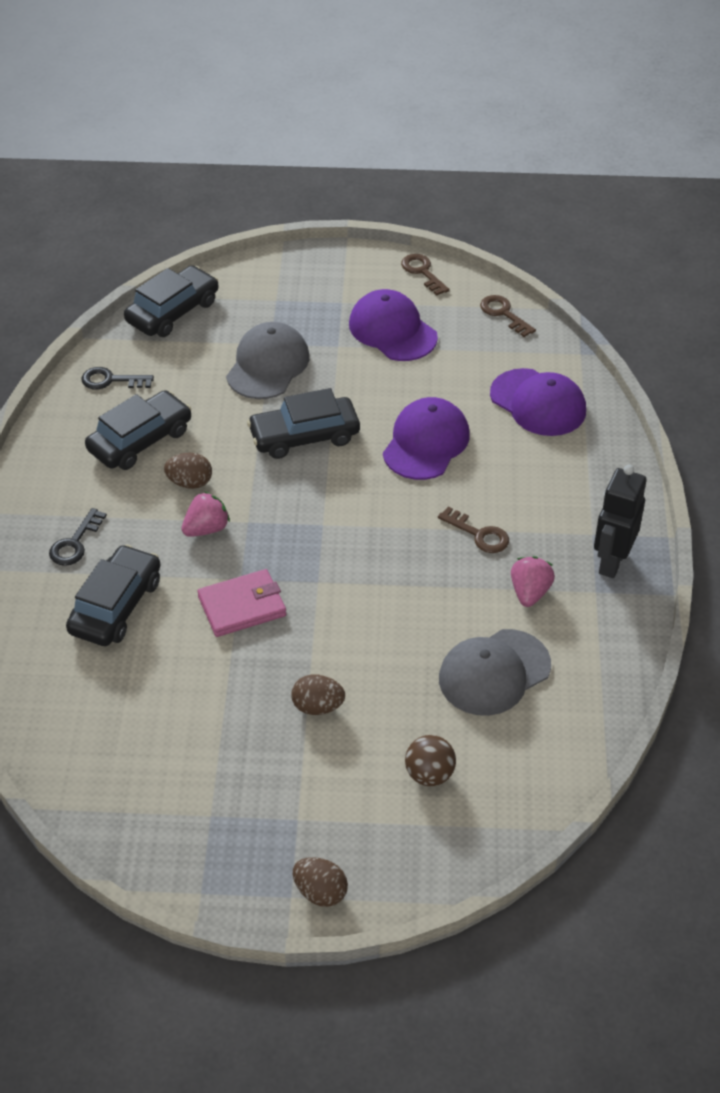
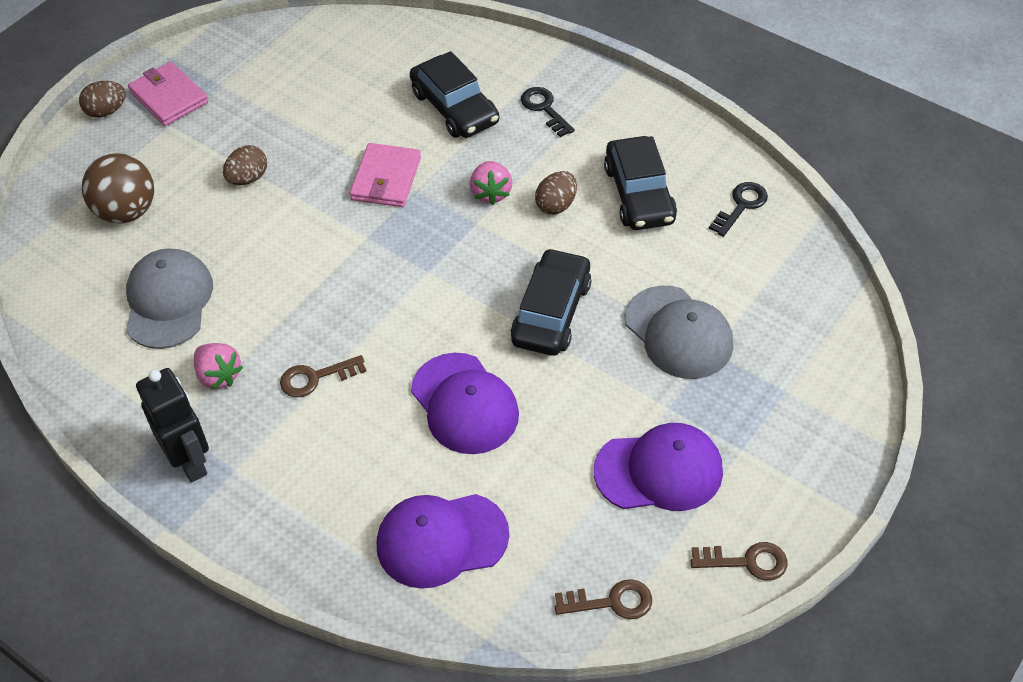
camera: 125 degrees right, 5 degrees up
(173, 312) = (821, 294): black car -> none
(260, 849) = (169, 97): none -> pink wallet
(429, 774) = (126, 211): brown ball -> brown ball, size x1.53

